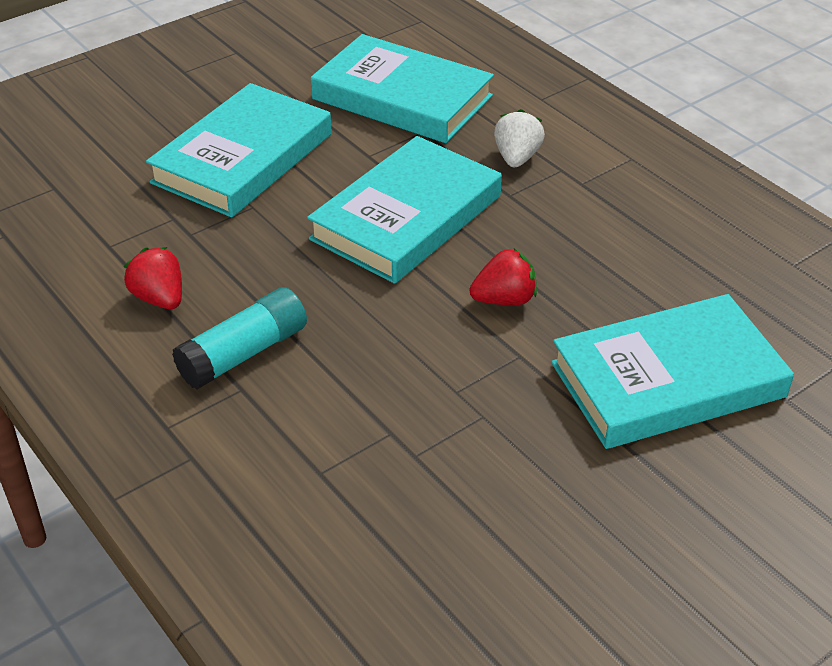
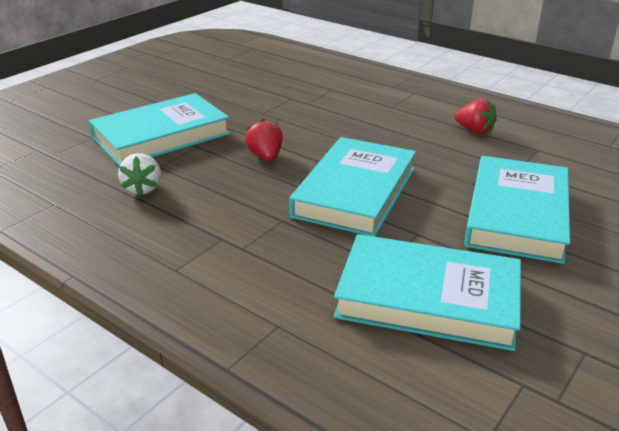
camera: 165 degrees right, 10 degrees down
(244, 353) = (403, 117): turquoise glue stick -> none
(504, 299) = (265, 157): red strawberry -> red strawberry turned 105 degrees clockwise
(517, 158) = (285, 251): white strawberry -> white strawberry (143, 188)

